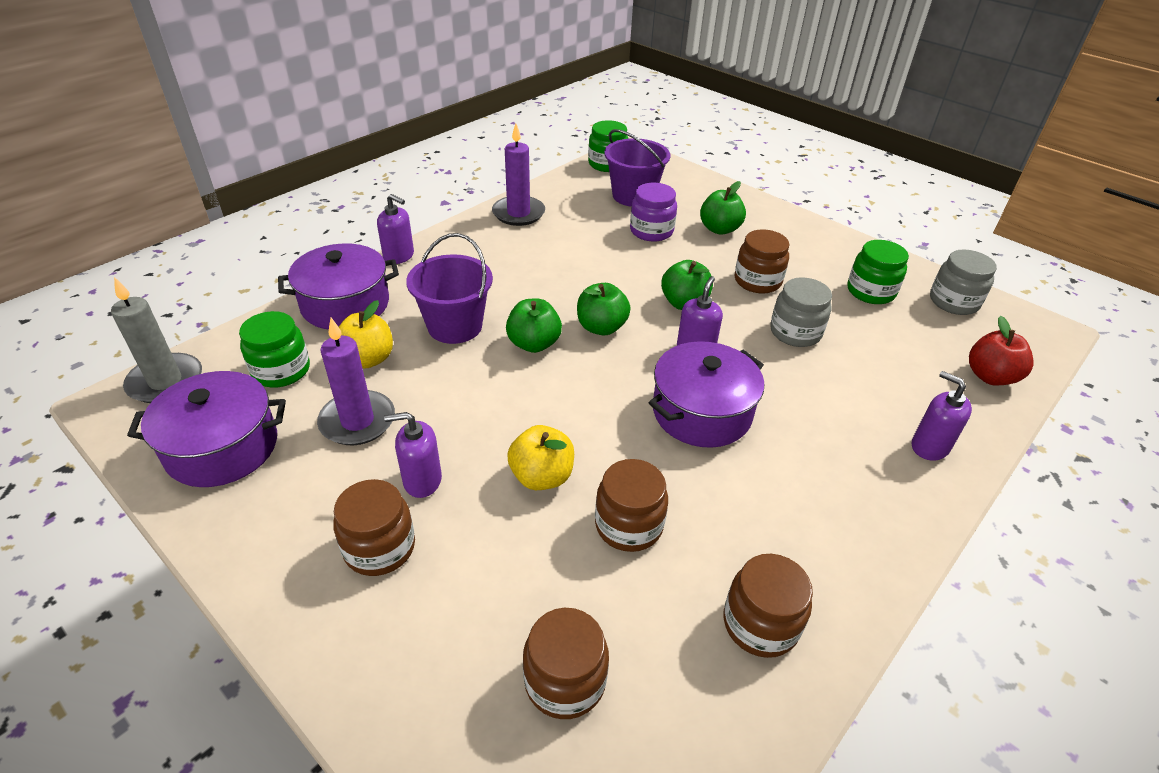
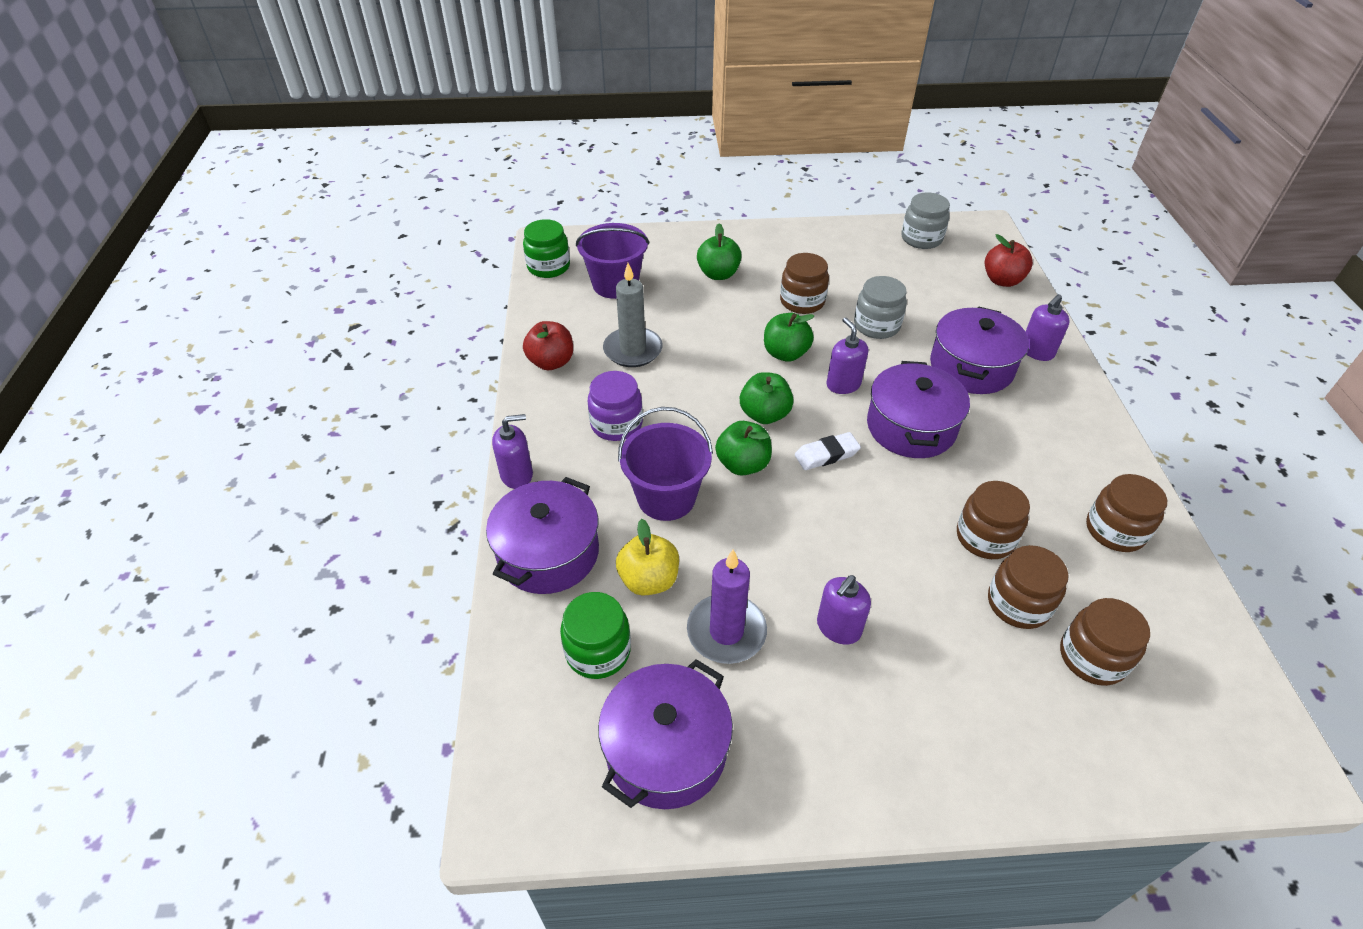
camera: 45 degrees left, 5 degrees up
(165, 381) = (516, 754): grey candle -> grey candle (633, 350)
(379, 547) = (889, 695): brown jar -> brown jar (1018, 603)
(518, 213) = (551, 362): purple candle -> red apple
(541, 476) = (898, 553): yellow apple -> none
(602, 380) = (826, 454): none -> white eraser
(651, 231) = (676, 308): purple jar -> purple jar (616, 424)
(835, 413) = (971, 367): none -> purple pot
(870, 291) = (872, 262): green jar -> none
(929, 446) = (1036, 351): purple soap dispenser -> purple soap dispenser turned 45 degrees counterclockwise

